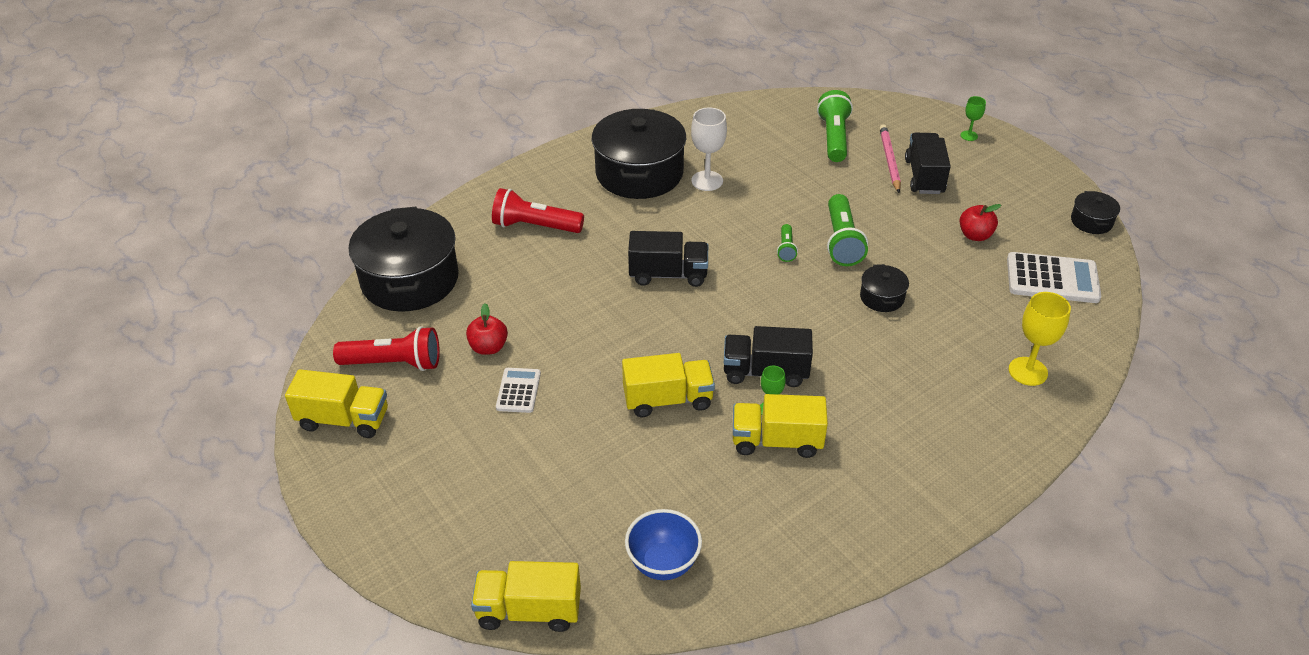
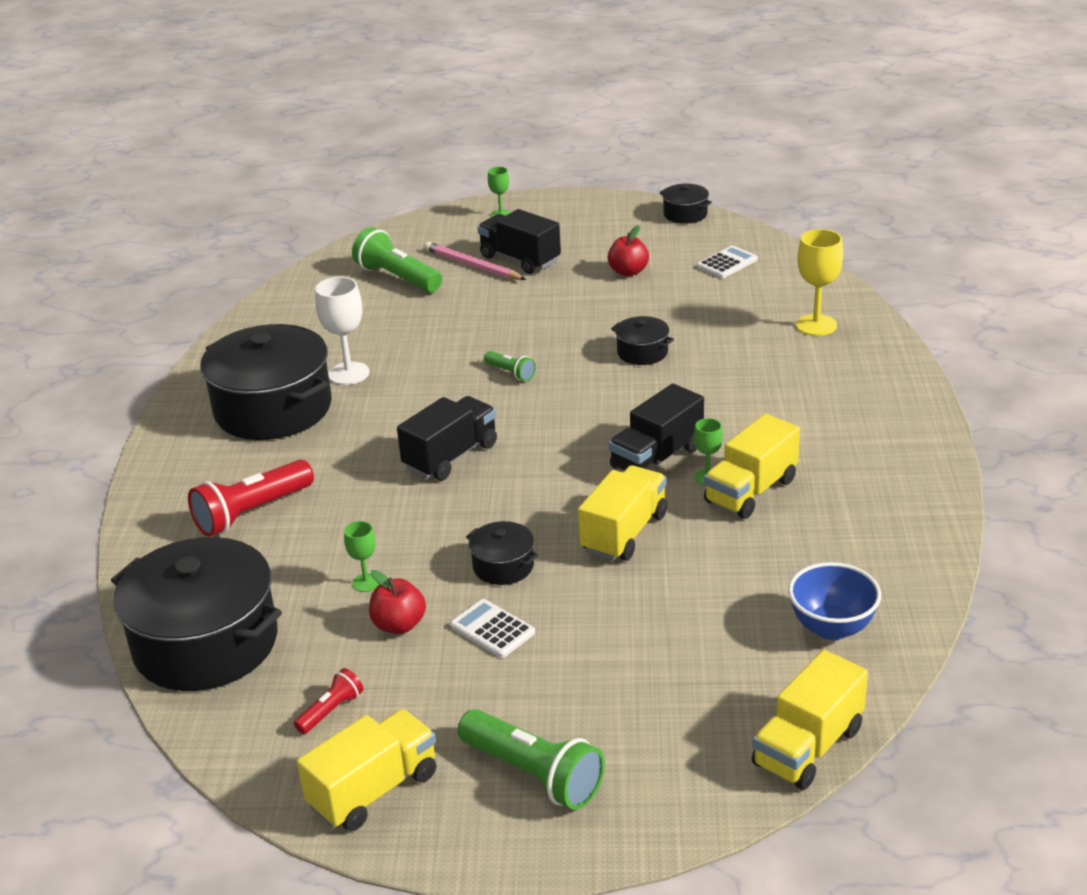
camera: 50 degrees left, 10 degrees down
(394, 363) = (331, 711): red flashlight -> red flashlight, size x0.52
(514, 311) = (366, 582): none -> green goblet
(582, 361) = (503, 566): none -> black pot
(842, 241) = (543, 339): green flashlight -> green flashlight (533, 774)
(1052, 279) = (727, 263): white calculator -> white calculator, size x0.58

